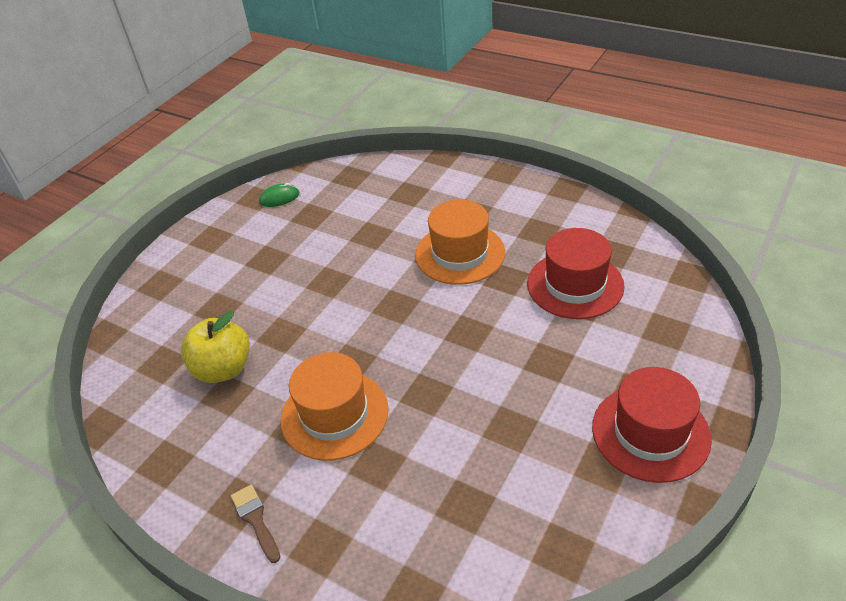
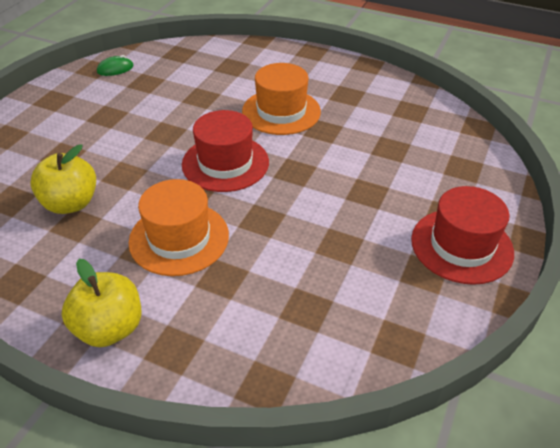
camera: 10 degrees left, 0 degrees up
(255, 520) = (109, 328): brown brush -> yellow apple
(575, 285) = (383, 134): red hat -> red hat (225, 163)

